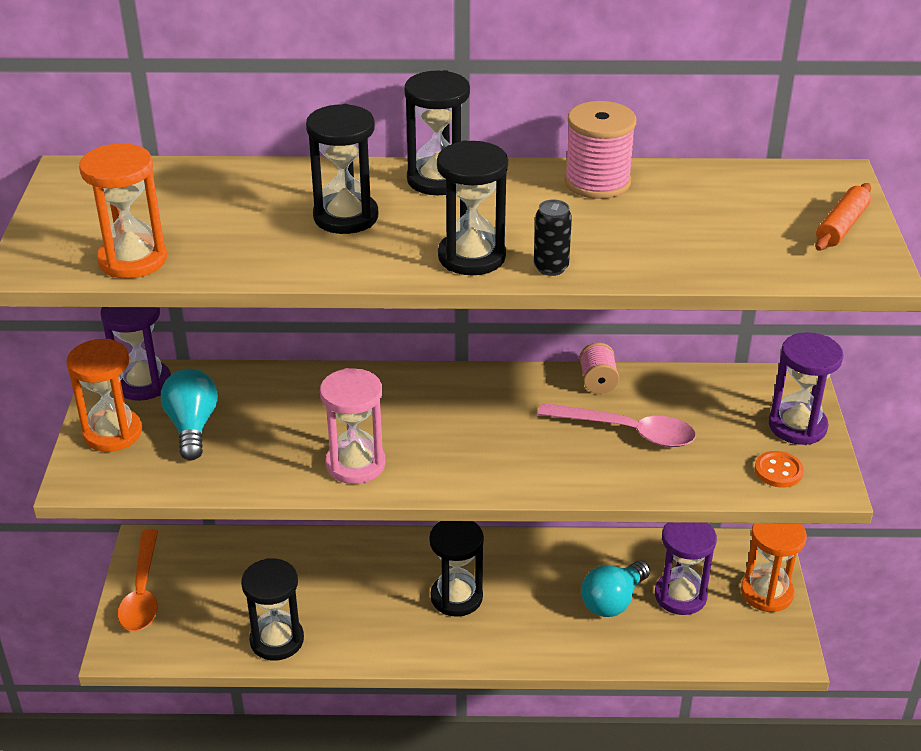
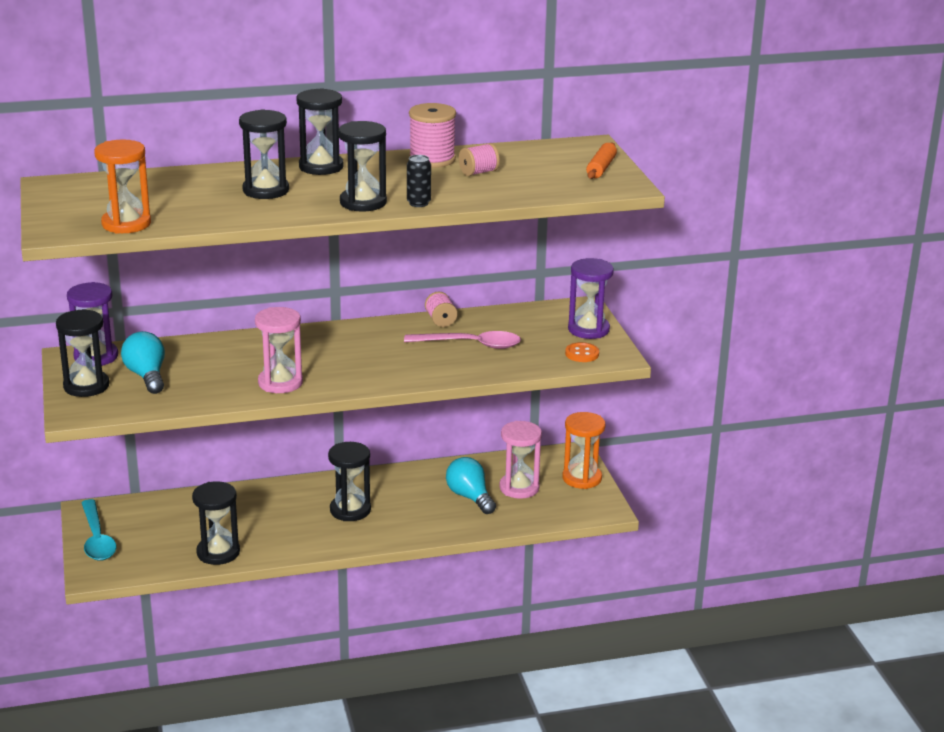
camera: 15 degrees left, 10 degrees down
(113, 433) = (86, 386): orange hourglass -> black hourglass
(142, 591) = (97, 539): orange spoon -> turquoise spoon
(613, 601) = (470, 497): turquoise light bulb -> turquoise light bulb turned 120 degrees clockwise
(656, 215) = (478, 172): none -> pink spool
(680, 596) = (519, 488): purple hourglass -> pink hourglass

